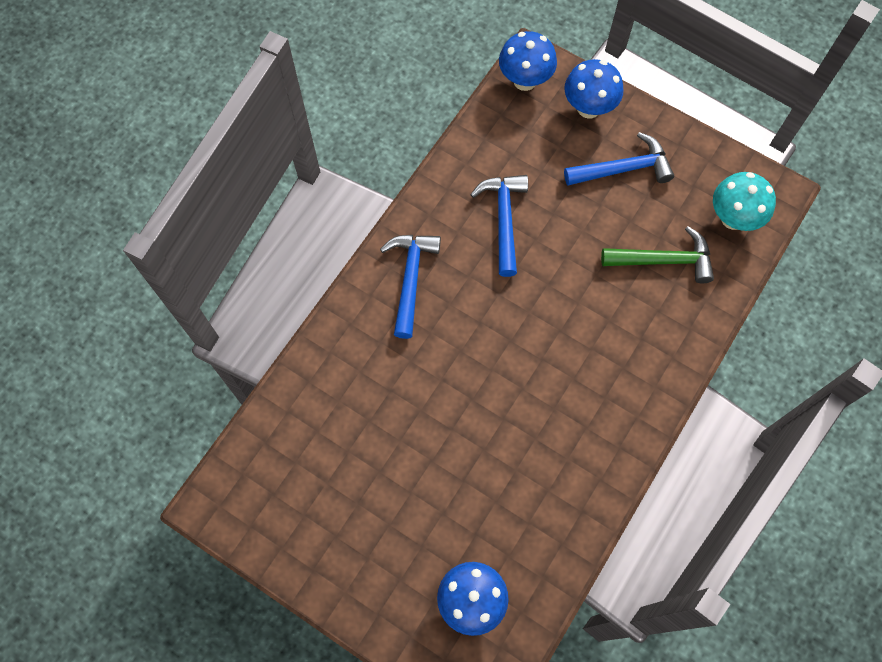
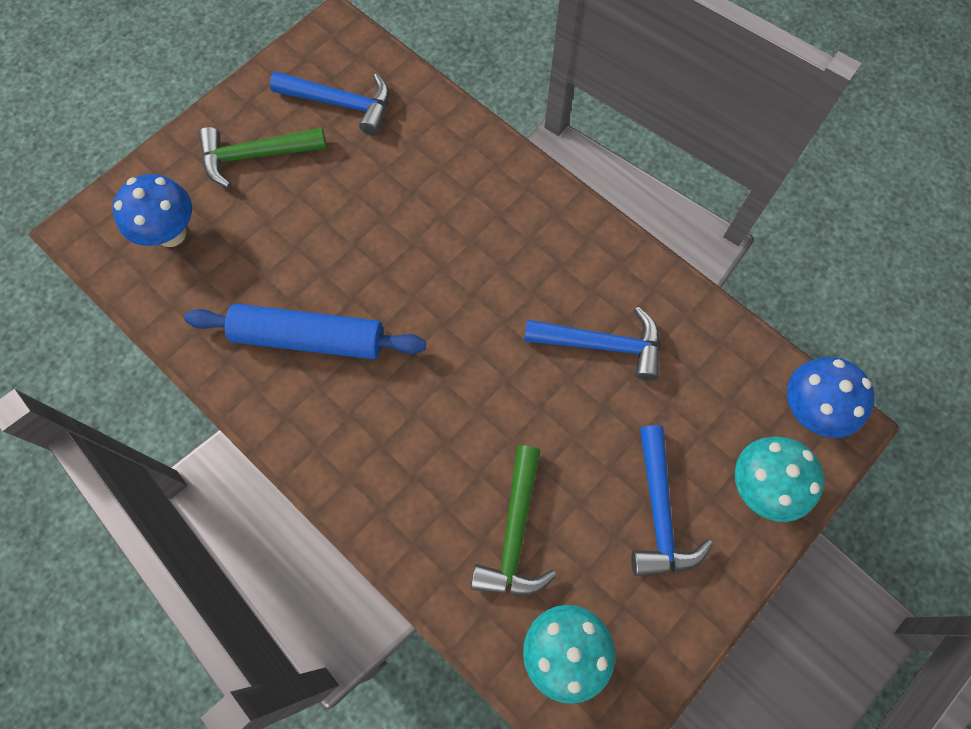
camera: 100 degrees right, 0 degrees up
(374, 543) = (256, 156): none -> green hammer
(410, 279) = (539, 230): blue hammer -> blue hammer (341, 104)
(547, 445) = (309, 338): none -> blue rolling pin
(588, 108) = (760, 487): blue mushroom -> turquoise mushroom

